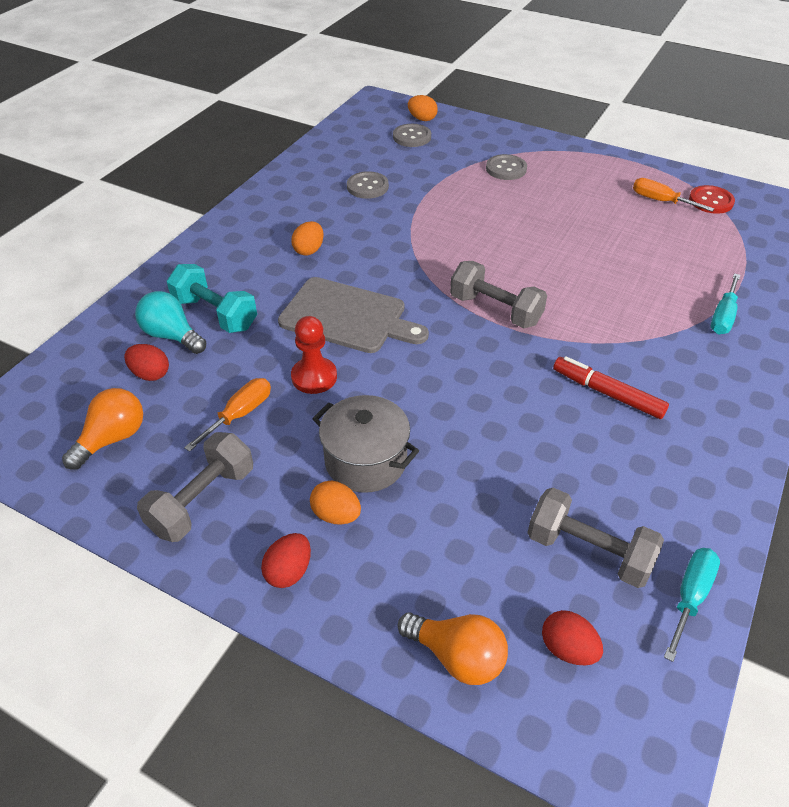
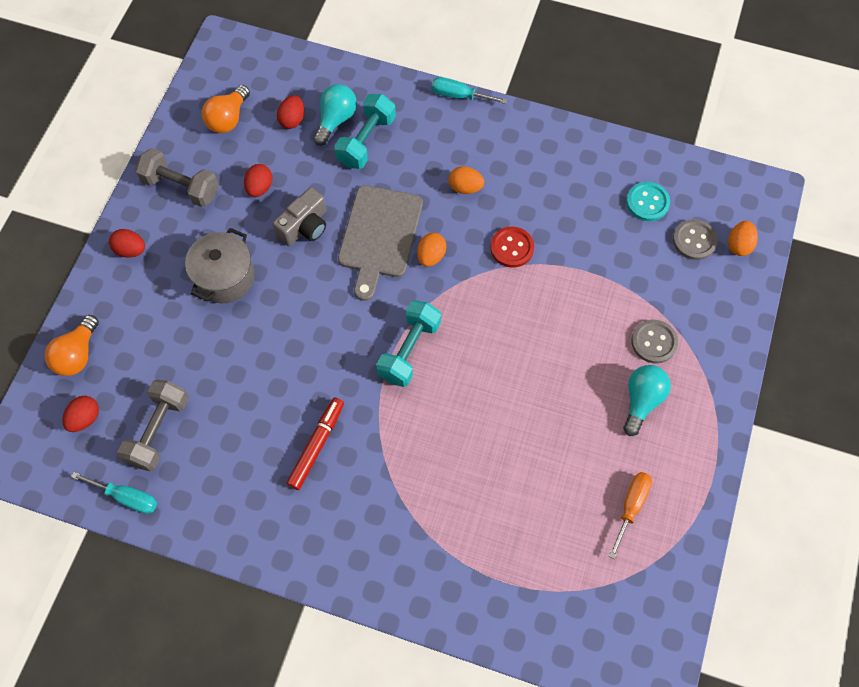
camera: 80 degrees right, 20 degrees up
(112, 438) = (228, 119): orange light bulb -> orange light bulb turned 90 degrees clockwise
(240, 414) = (260, 188): orange screwdriver -> red egg
(314, 377) = (305, 226): red pawn -> grey camera
(336, 515) = (176, 268): orange egg -> orange egg (431, 256)
(366, 153) = (647, 202): none -> turquoise button
(367, 187) = (582, 215): grey button -> none
(495, 310) = (409, 350): grey dumbbell -> turquoise dumbbell
(561, 182) = (641, 400): none -> turquoise light bulb
(711, 201) = (645, 564): red button -> red button (512, 248)
(723, 316) = (436, 554): turquoise screwdriver -> turquoise screwdriver (459, 95)

